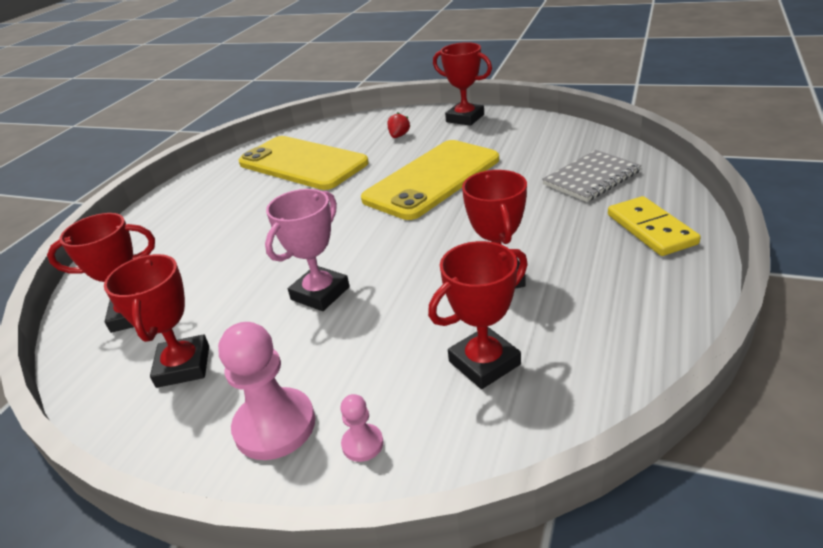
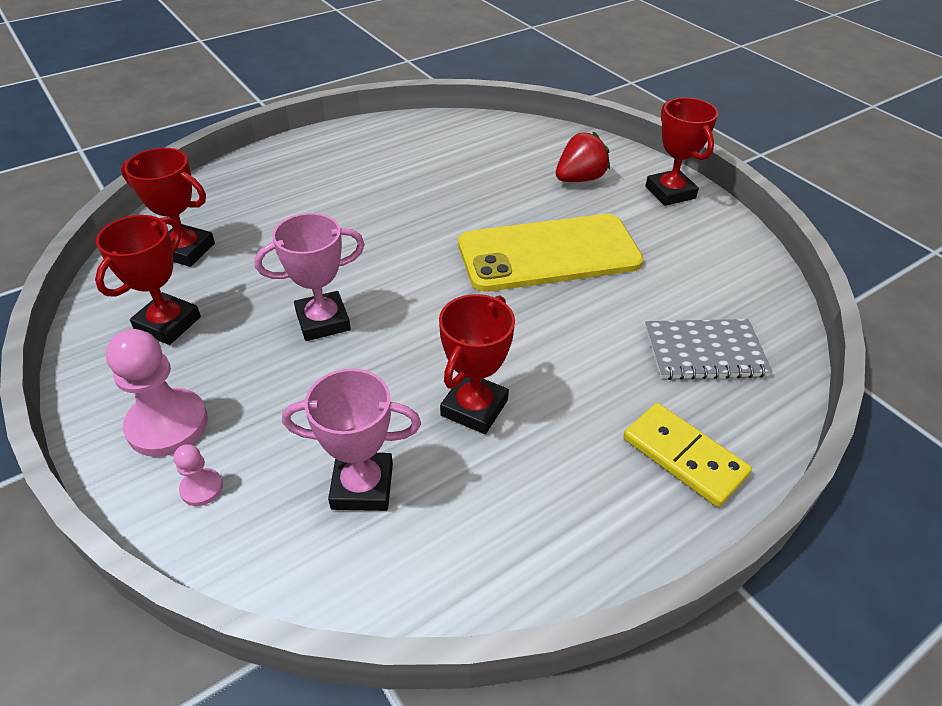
camera: 30 degrees right, 10 degrees up
(302, 163) = (459, 163): yellow phone -> none
(399, 136) = (579, 179): red strawberry -> red strawberry, size x1.71
(484, 363) = (362, 486): red trophy -> pink trophy
(651, 229) = (684, 456): yellow domino -> yellow domino turned 60 degrees counterclockwise

